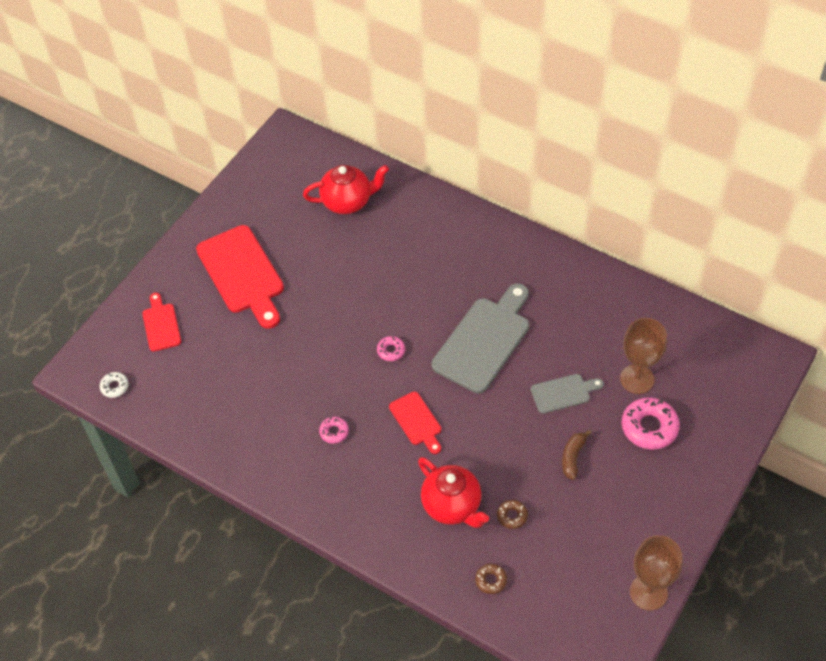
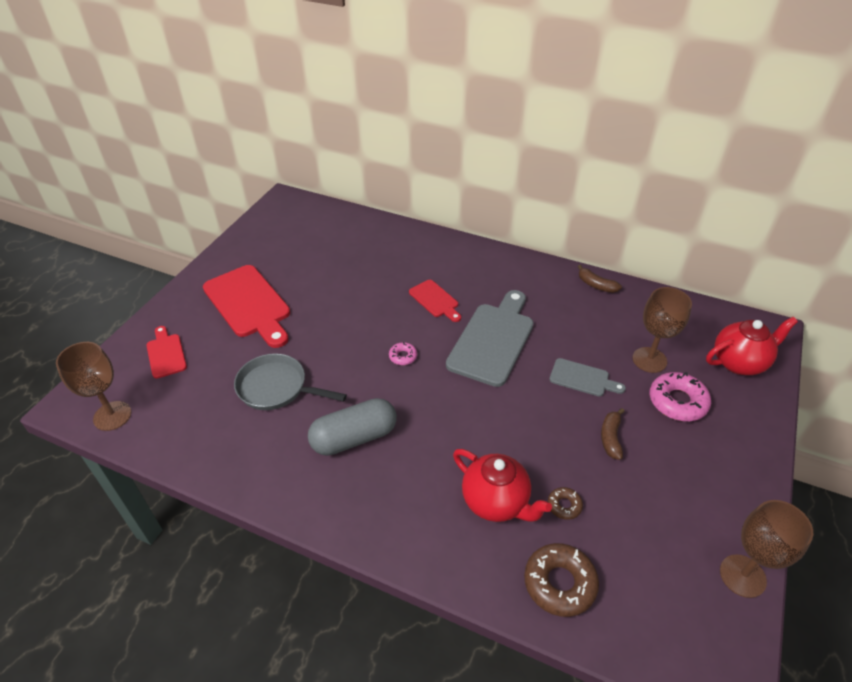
camera: 10 degrees left, 10 degrees down
(115, 387) = (112, 416): white donut -> brown goblet
(266, 373) = (276, 388): none -> grey pan
(334, 432) = (354, 438): pink donut -> grey capsule
(347, 202) = (344, 242): red teapot -> red teapot (739, 362)
(417, 421) = (440, 418): red cutting board -> red cutting board (435, 300)
(491, 580) = (559, 583): brown donut -> brown donut, size x1.92
(563, 393) = (582, 378): grey cutting board -> grey cutting board turned 45 degrees clockwise
(609, 284) = (596, 285): none -> brown banana

